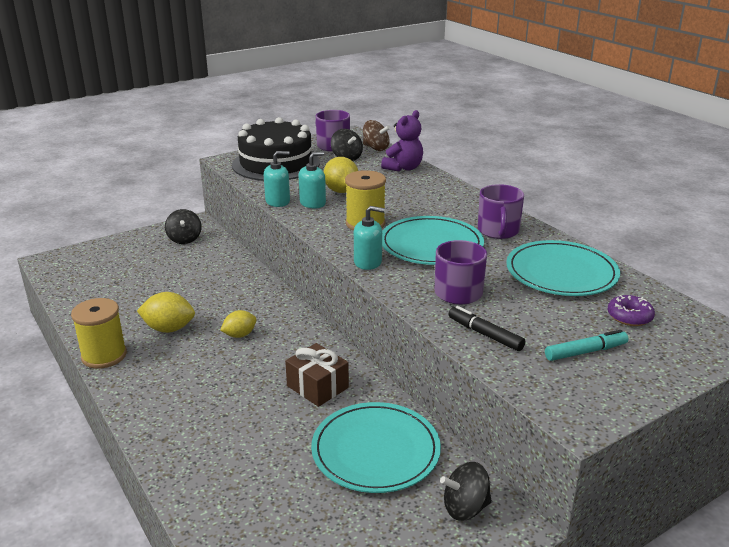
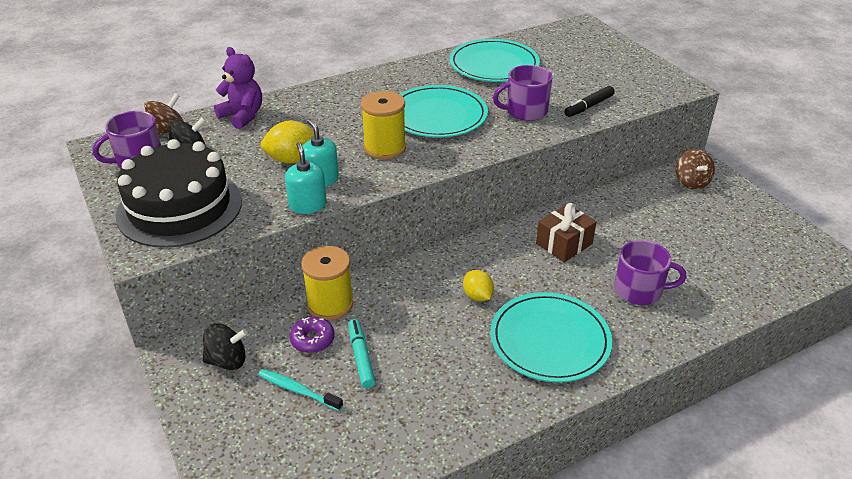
camera: 85 degrees left, 10 degrees up
(104, 356) = (516, 408): yellow spool -> yellow spool (330, 304)
(150, 265) = (298, 390): none -> turquoise toothbrush
(169, 329) = (461, 355): yellow lemon -> none
(368, 262) = (469, 151): turquoise soap dispenser -> none
(375, 450) = (642, 216): turquoise plate -> turquoise plate (550, 340)
(465, 508) = (691, 182): black spinning top -> brown spinning top
(498, 231) = (415, 81): purple mug -> purple mug (639, 290)
(585, 352) = (606, 73): turquoise marker -> turquoise marker (361, 358)
(629, 316) = (558, 51): purple donut -> purple donut (312, 340)

